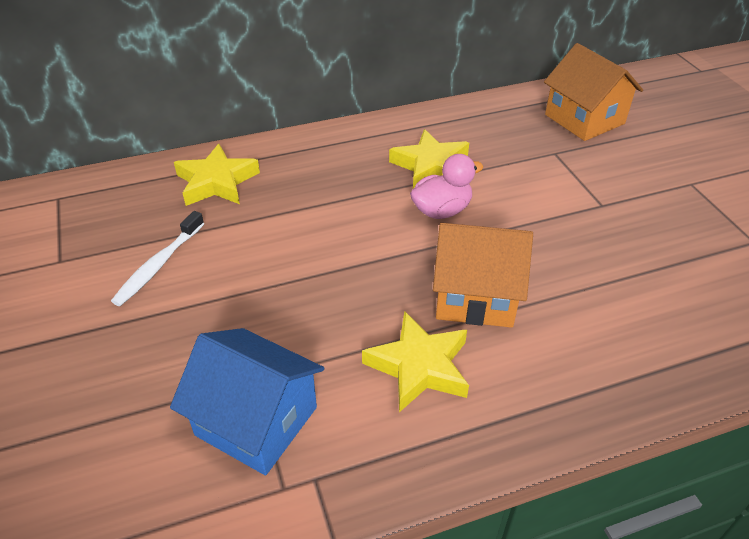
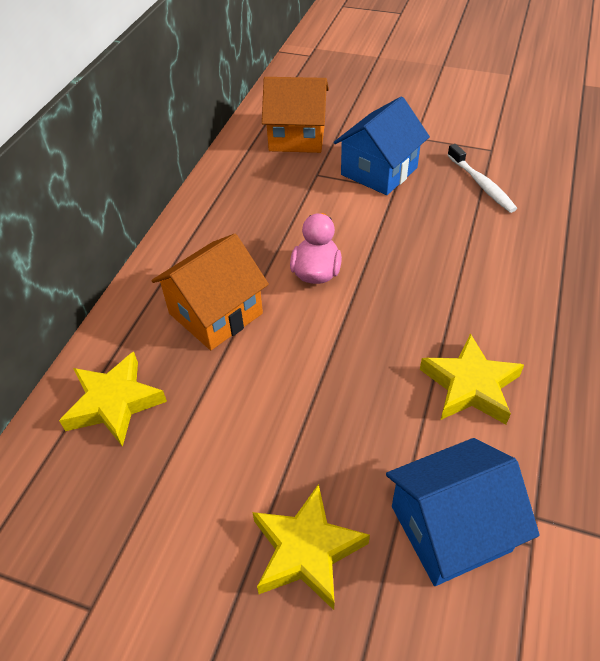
camera: 50 degrees left, 5 degrees up
(158, 265) = (188, 513): white toothbrush -> white toothbrush (481, 184)
(431, 166) = (258, 247): yellow star -> yellow star (307, 550)
(475, 295) = (425, 310): orange house -> orange house (216, 313)
(610, 184) = (379, 171): none -> blue house

